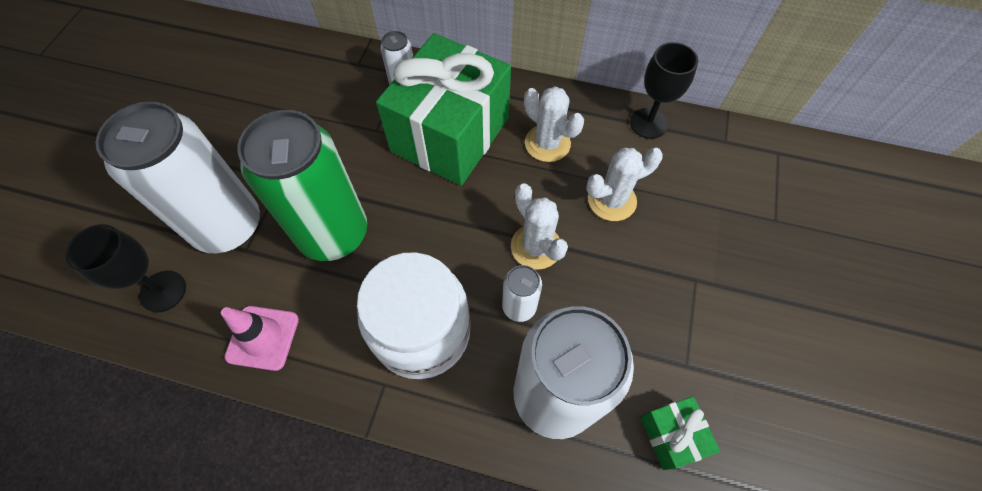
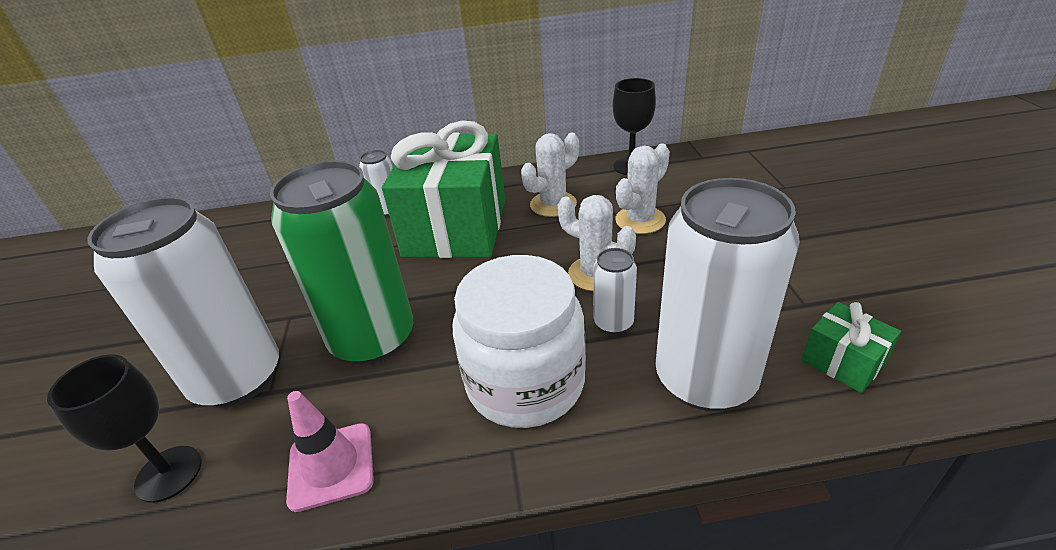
camera: 20 degrees left, 25 degrees down
(547, 143) = (553, 204): white cactus -> white cactus turned 60 degrees counterclockwise

